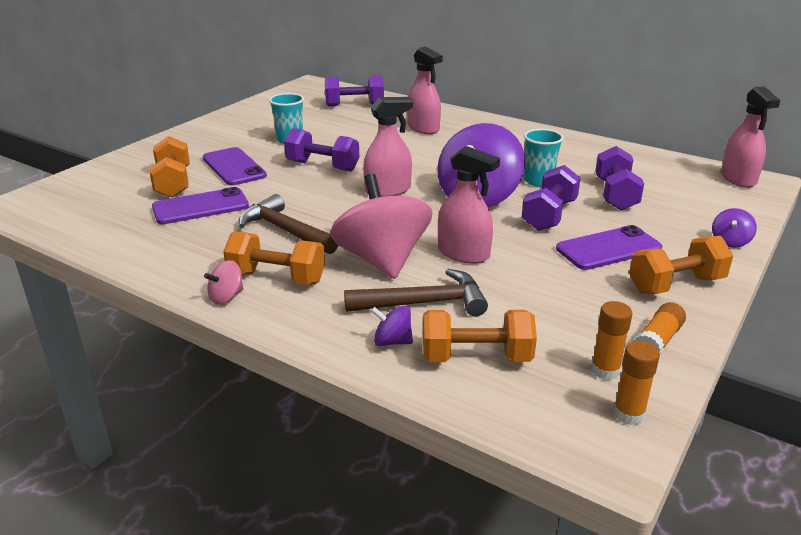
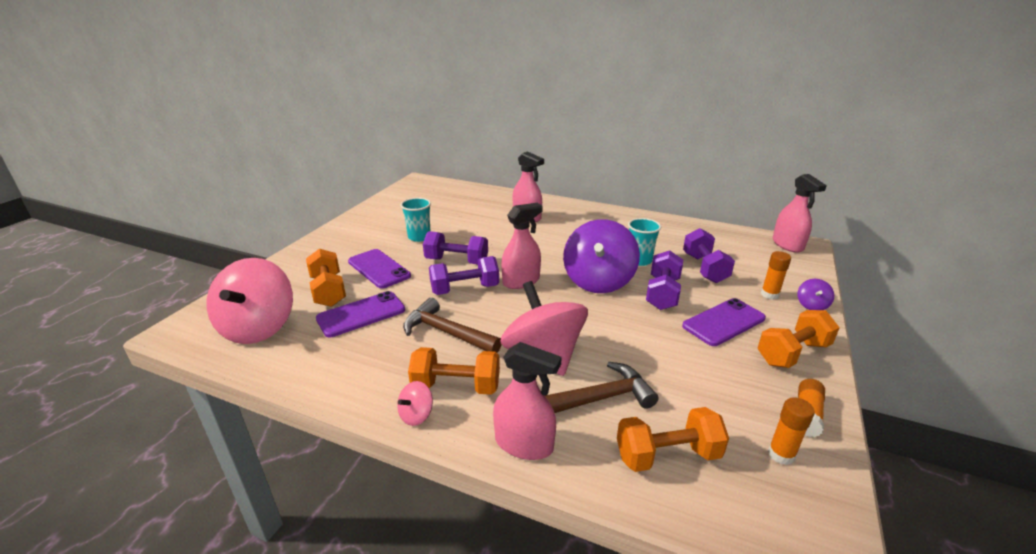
camera: 10 degrees left, 0 degrees up
(92, 209) = (258, 327): none -> pink spinning top
(354, 105) = (462, 199): purple dumbbell -> purple dumbbell (465, 289)
(392, 341) = (587, 447): purple spinning top -> none
(463, 253) = (610, 340): pink spray bottle -> pink spray bottle (524, 444)
(628, 414) = (823, 502): orange glue stick -> orange glue stick (769, 294)

